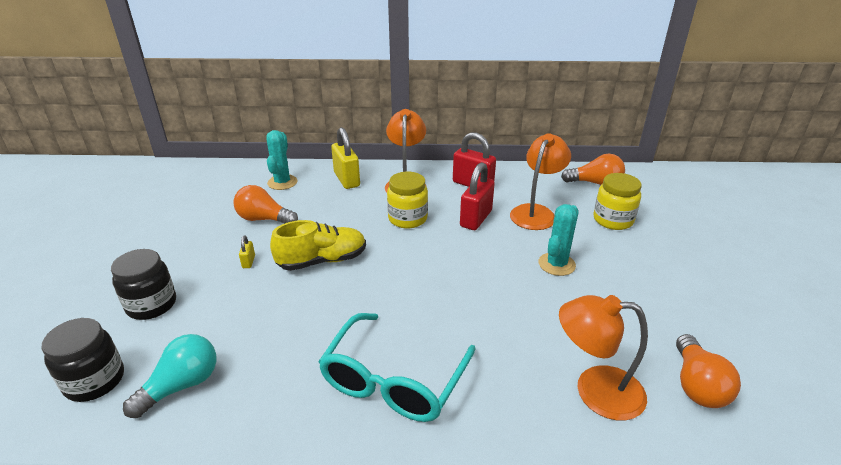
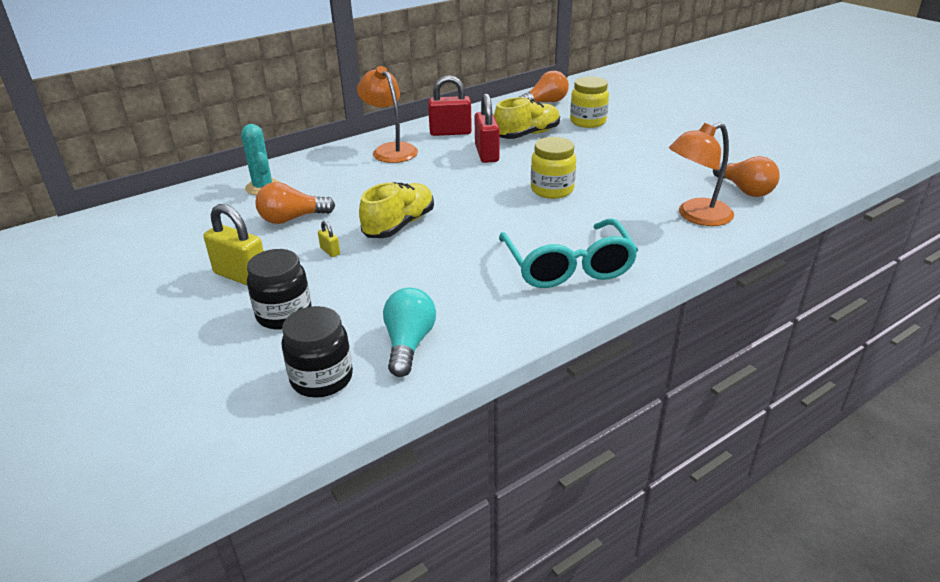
camera: 35 degrees left, 0 degrees up
(347, 179) = (328, 164): yellow padlock -> yellow padlock (241, 276)
(407, 219) = (430, 173): yellow jar -> yellow jar (552, 190)
(536, 212) = (527, 135): orange lamp -> yellow shoe
(556, 264) = (585, 161): turquoise cactus -> none

